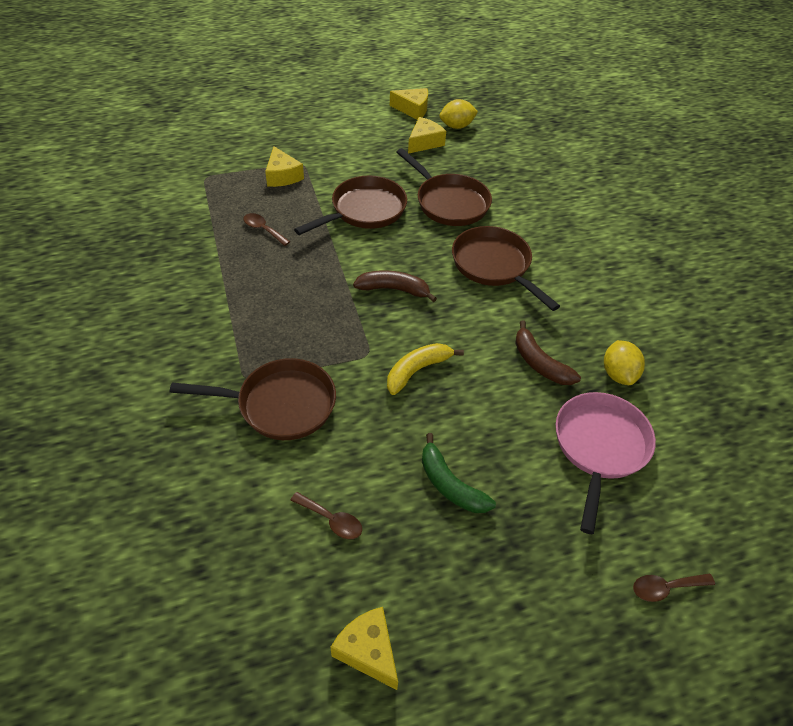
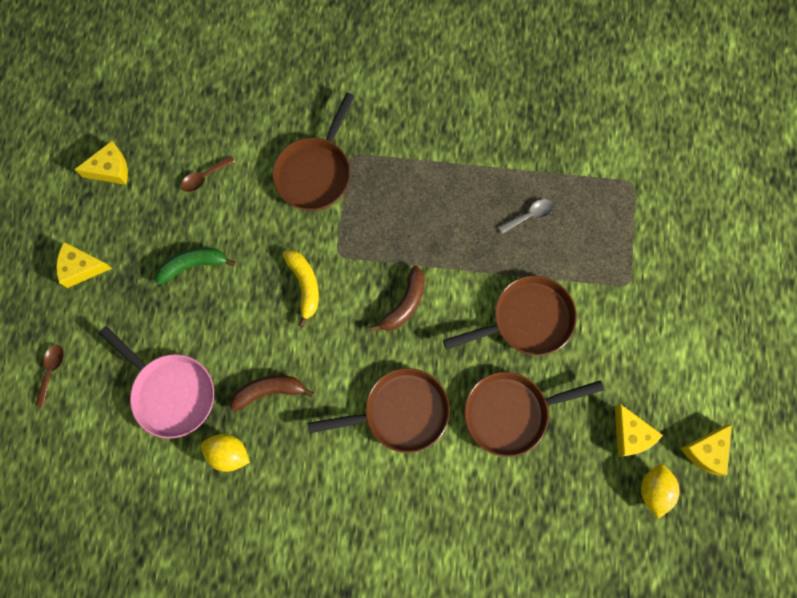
camera: 115 degrees right, 25 degrees up
(263, 229) = (529, 215): brown spoon -> grey spoon
(282, 176) = (611, 257): yellow cheese -> yellow cheese (81, 268)
(364, 211) = (527, 320): brown pan -> brown pan turned 90 degrees counterclockwise

